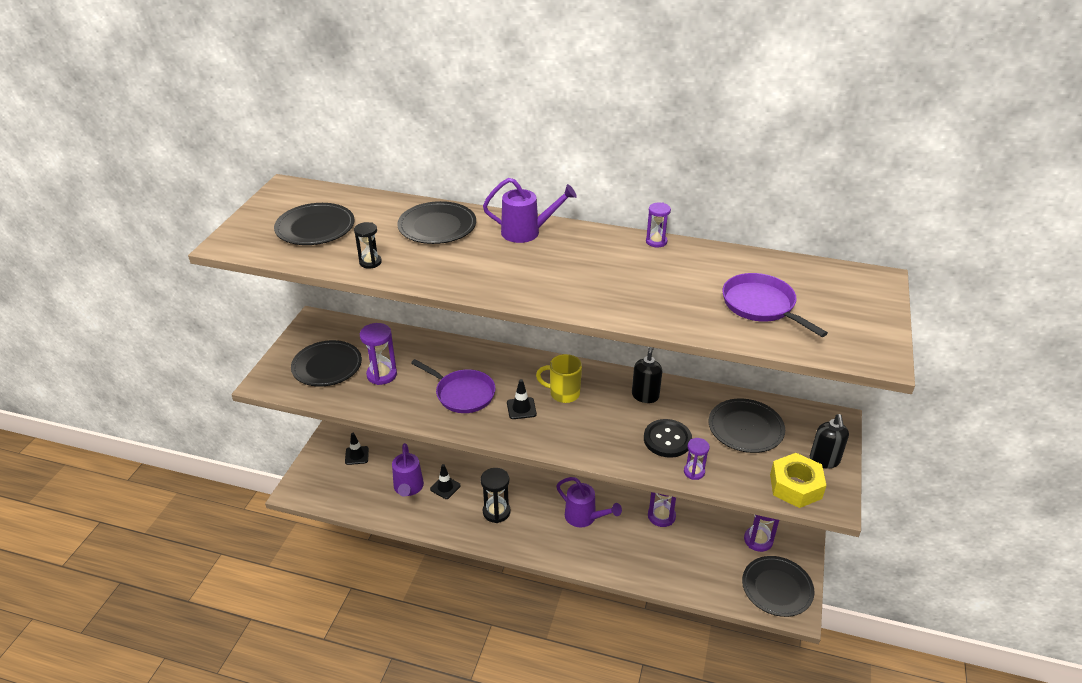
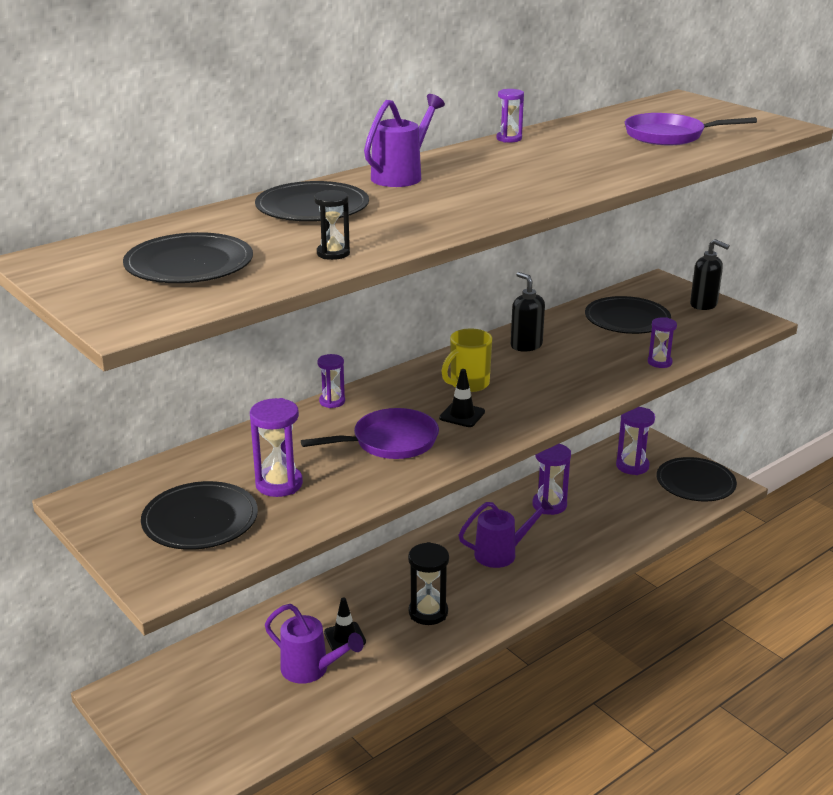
camera: 55 degrees left, 10 degrees down
(357, 455) = (195, 695): black traffic cone -> none
(486, 350) = (332, 401): none -> purple hourglass
(667, 439) = (602, 358): black button -> none
(795, 486) = (723, 327): yellow nut -> none

